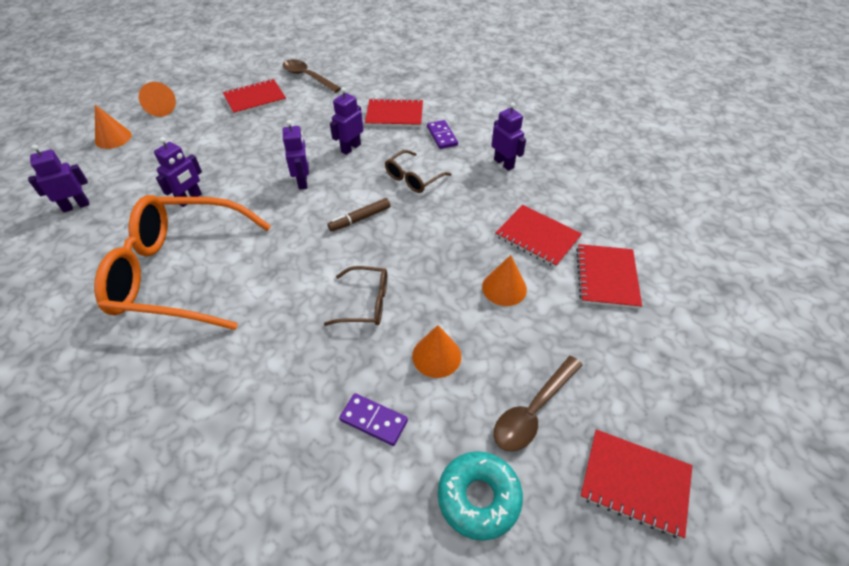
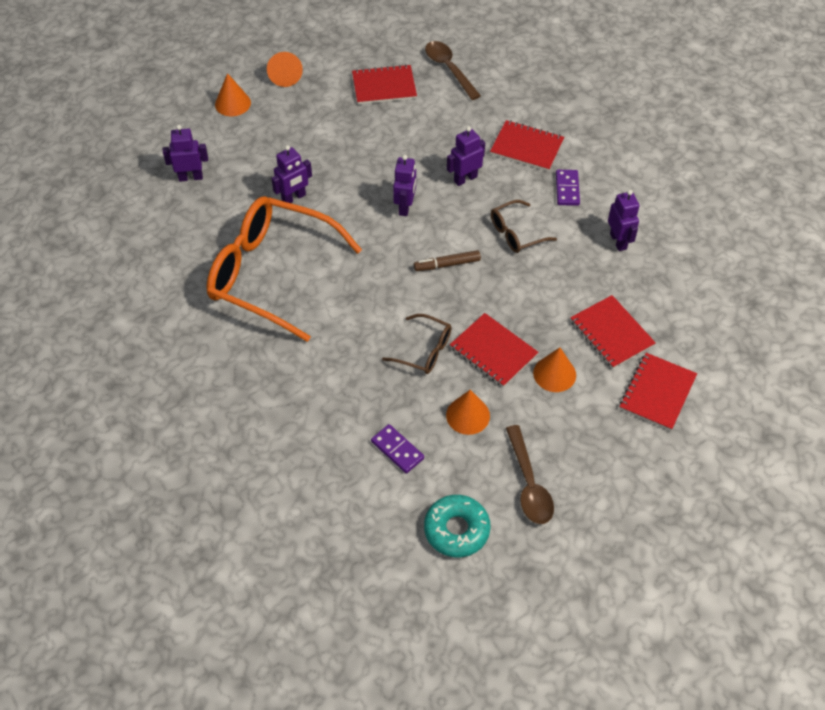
camera: 20 degrees right, 5 degrees up
(533, 410) = (529, 484): brown spoon -> brown spoon turned 75 degrees counterclockwise
(635, 482) = (583, 560): red notebook -> red notebook (493, 351)

